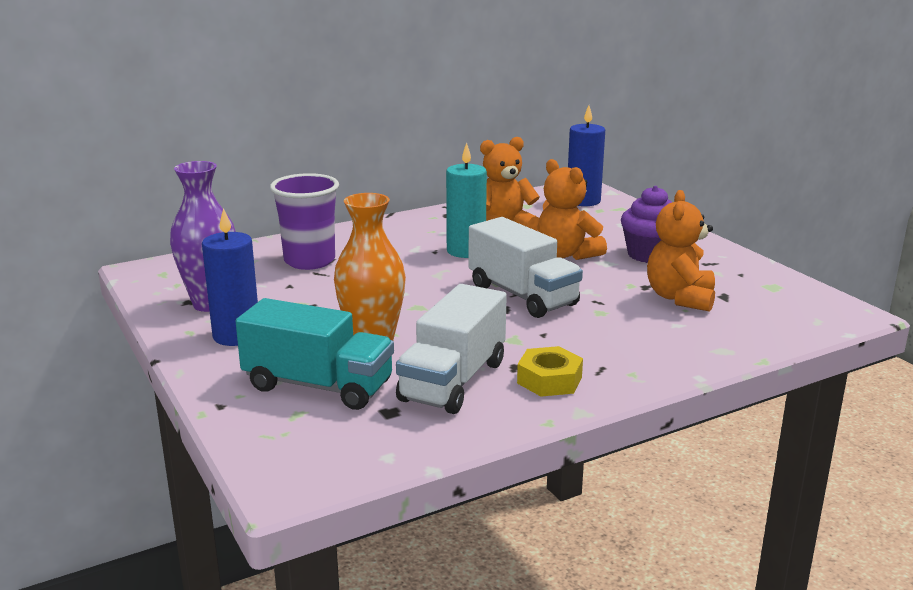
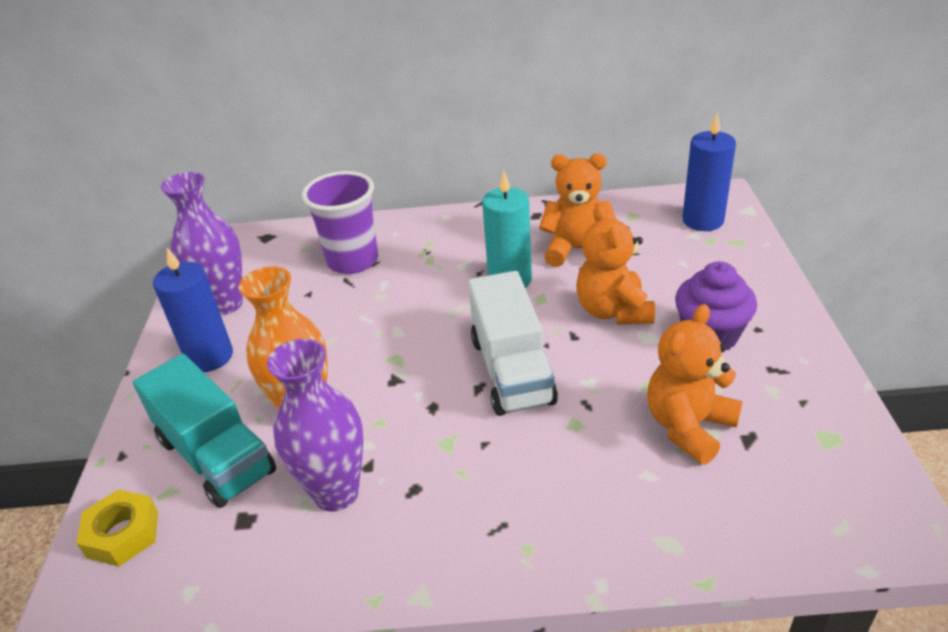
camera: 30 degrees right, 15 degrees up
(453, 381) = (336, 493): white truck -> purple vase
(549, 380) = (430, 527): yellow nut -> yellow nut (123, 534)

